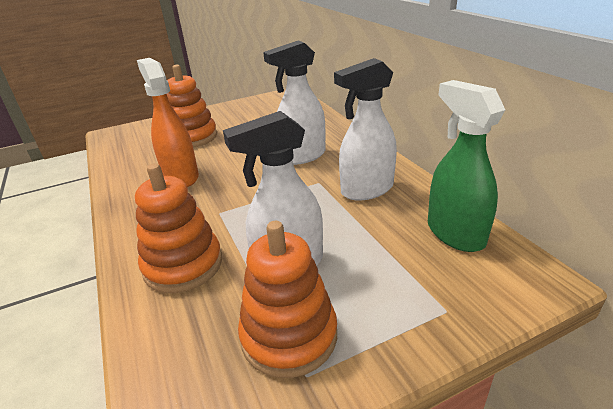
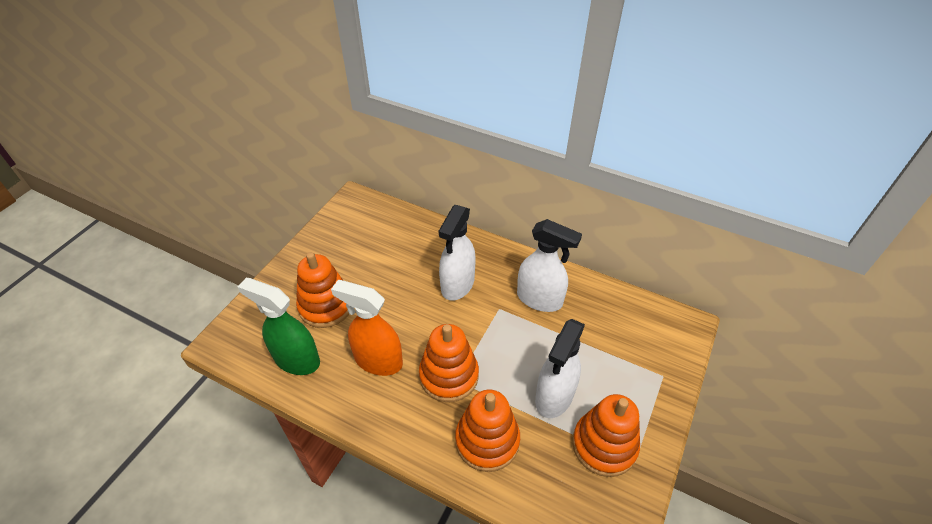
camera: 40 degrees left, 15 degrees up
(216, 207) = (449, 375): none -> orange stacking toy
(366, 190) = (540, 299): white spray bottle -> white spray bottle turned 90 degrees counterclockwise
(455, 233) = (624, 313): green spray bottle -> green spray bottle (296, 359)

